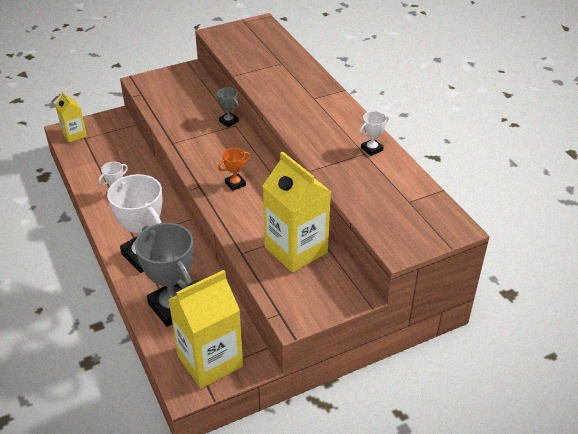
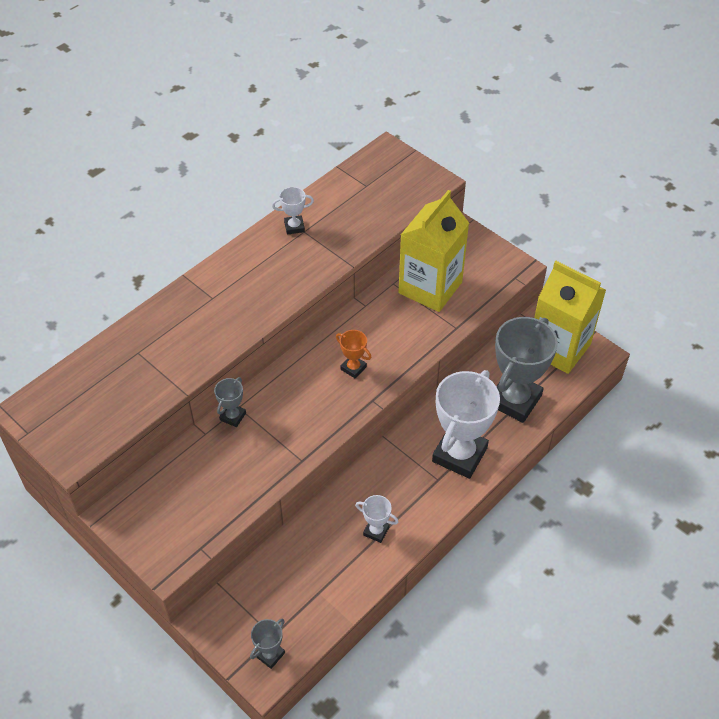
camera: 110 degrees left, 10 degrees up
(74, 135) = (270, 654): yellow carton -> grey trophy
(372, 149) = (294, 227): white trophy -> white trophy turned 45 degrees counterclockwise

